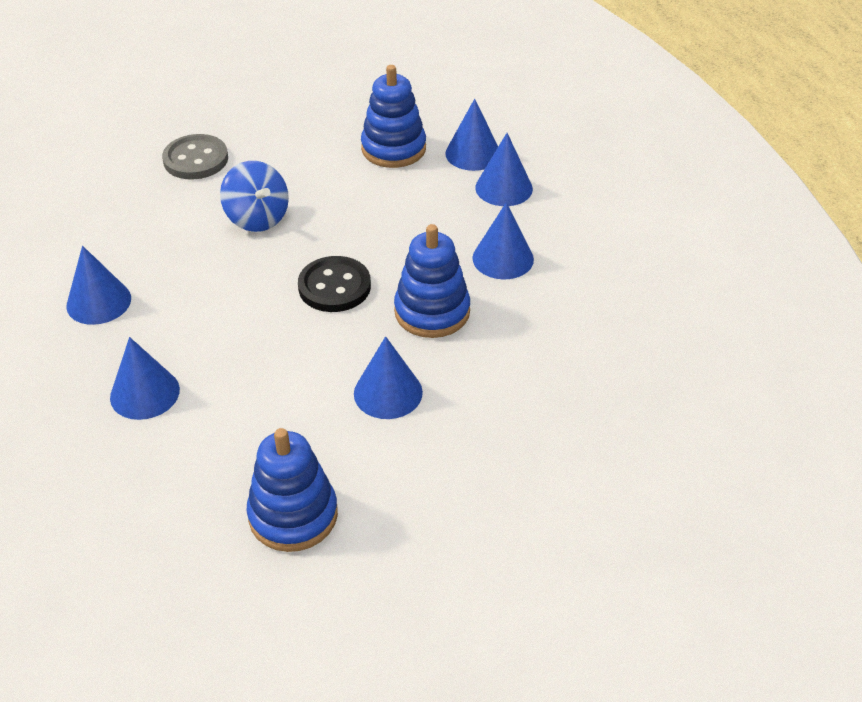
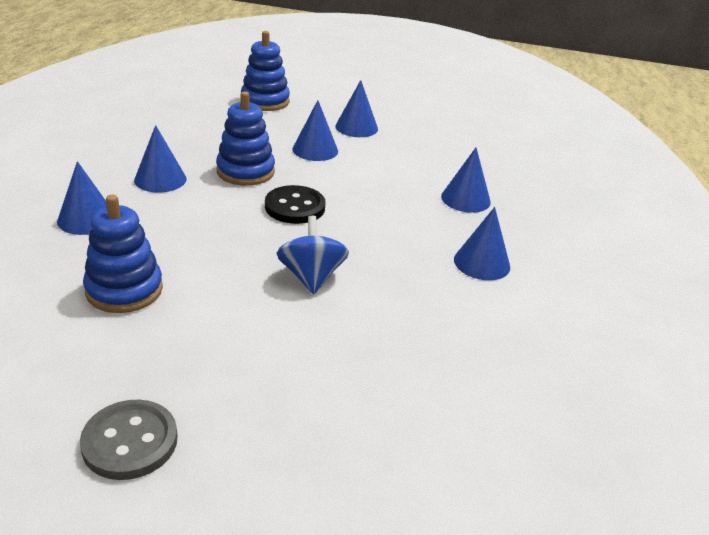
camera: 155 degrees left, 10 degrees down
(196, 159) = (328, 364): grey button -> grey button (130, 442)
(293, 515) = (406, 130): blue stacking toy -> blue stacking toy (265, 101)
(473, 153) = (64, 255): blue cone -> blue cone (356, 127)

